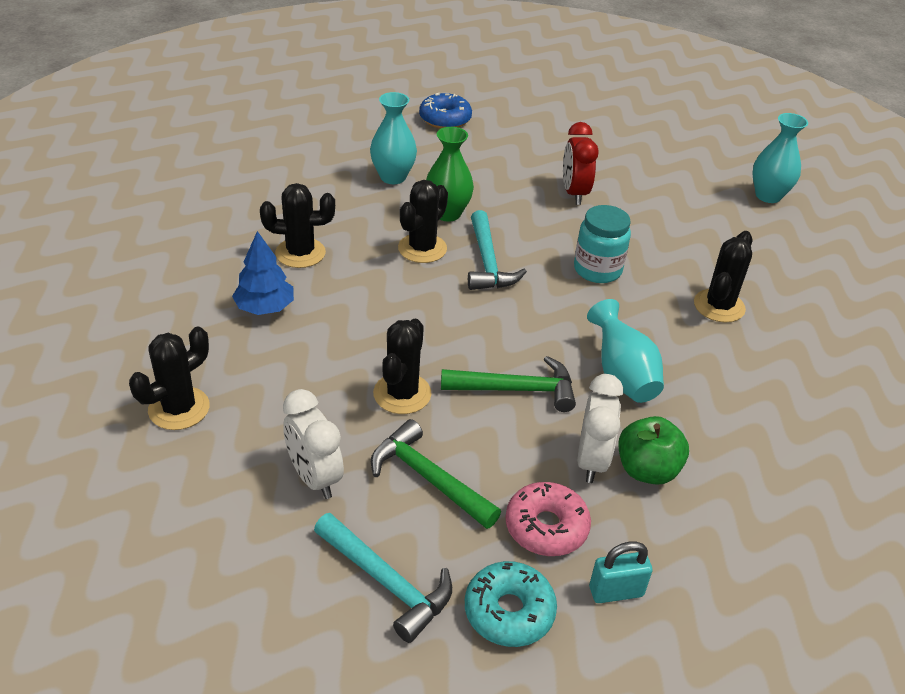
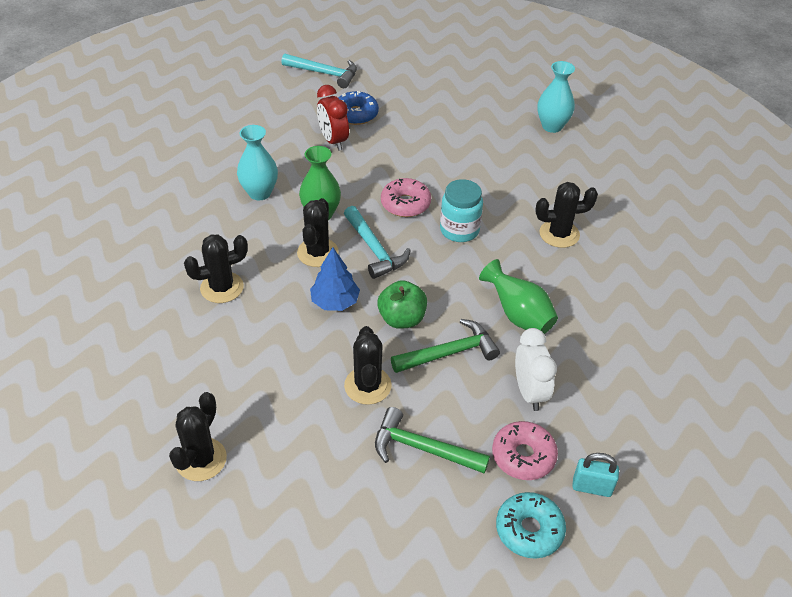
camera: 20 degrees left, 5 degrees up
(265, 308) = (220, 347): blue tree -> blue tree (335, 302)
(314, 478) = (339, 479): white clock -> none
(387, 582) = (435, 541): turquoise hammer -> turquoise hammer (325, 73)
(445, 119) = (274, 124): blue donut -> blue donut (355, 114)
(548, 228) = (405, 204): none -> pink donut
(574, 193) = (410, 166): red clock -> red clock (333, 141)
(616, 591) = (592, 487): turquoise padlock -> turquoise padlock turned 45 degrees clockwise
(622, 375) = (518, 315): turquoise vase -> green vase
(647, 470) = (570, 386): green apple -> green apple (402, 319)
(719, 306) = (559, 234): black cactus -> black cactus turned 75 degrees clockwise

